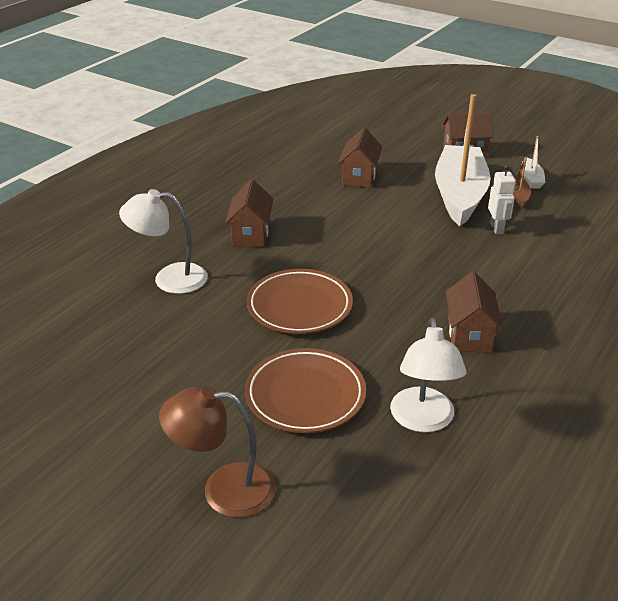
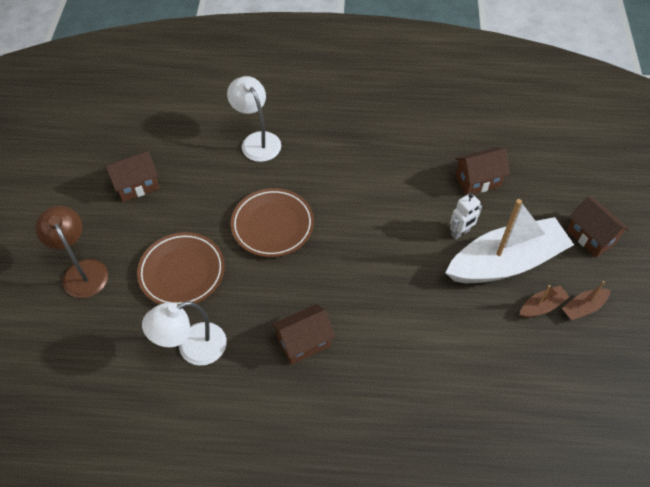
camera: 60 degrees right, 20 degrees up
(251, 234) = (341, 155): brown house -> brown house (137, 185)
(497, 228) = (471, 309): white robot -> white robot (460, 233)
(531, 179) = (583, 308): white boat -> brown boat

